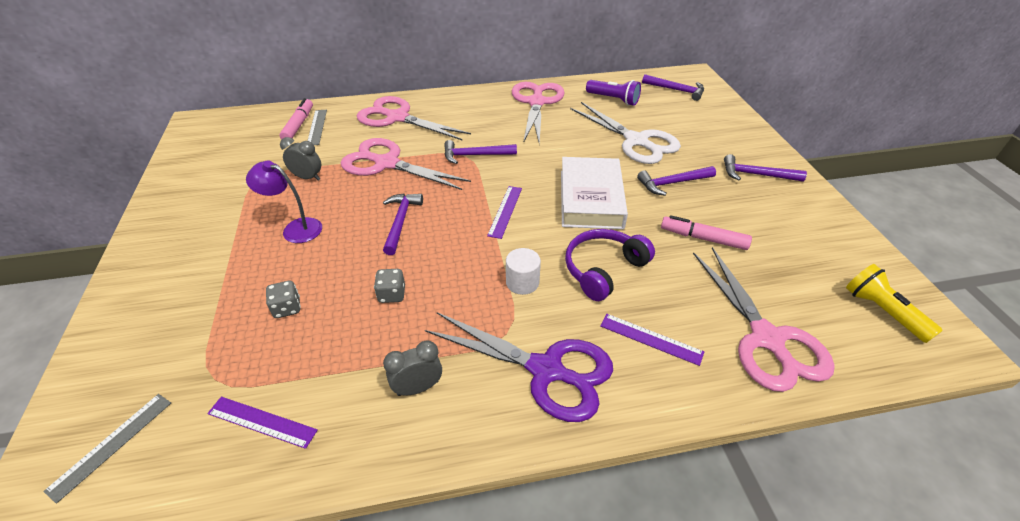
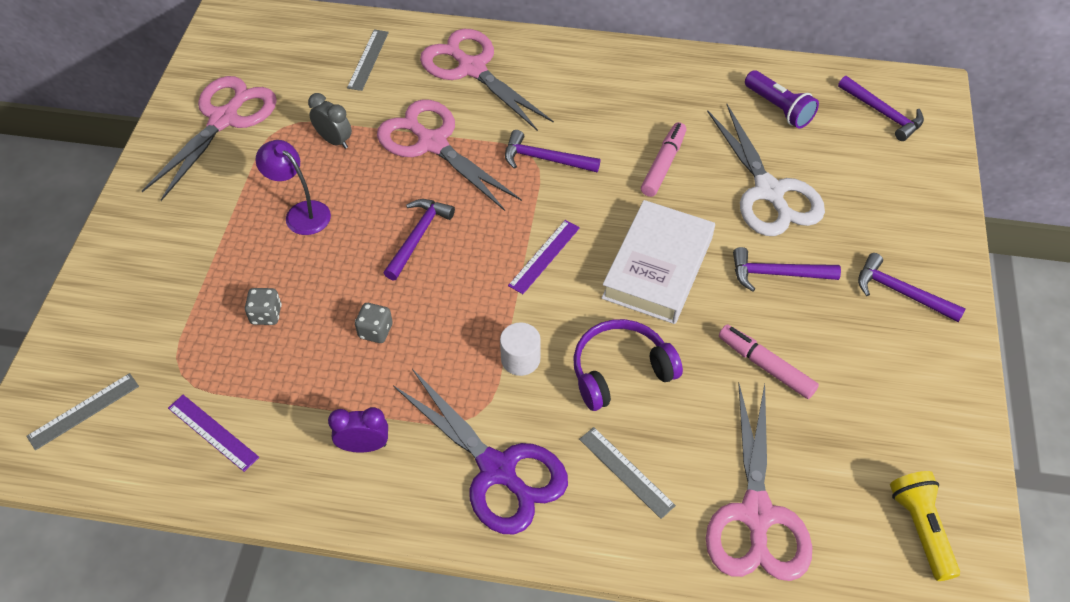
camera: 20 degrees right, 10 degrees up
(298, 125) = (347, 50): pink marker -> pink marker (663, 165)
(418, 387) = (364, 446): grey clock -> purple clock
(536, 102) = (667, 87): pink scissors -> pink scissors (224, 119)
(651, 339) = (626, 472): purple ruler -> grey ruler

